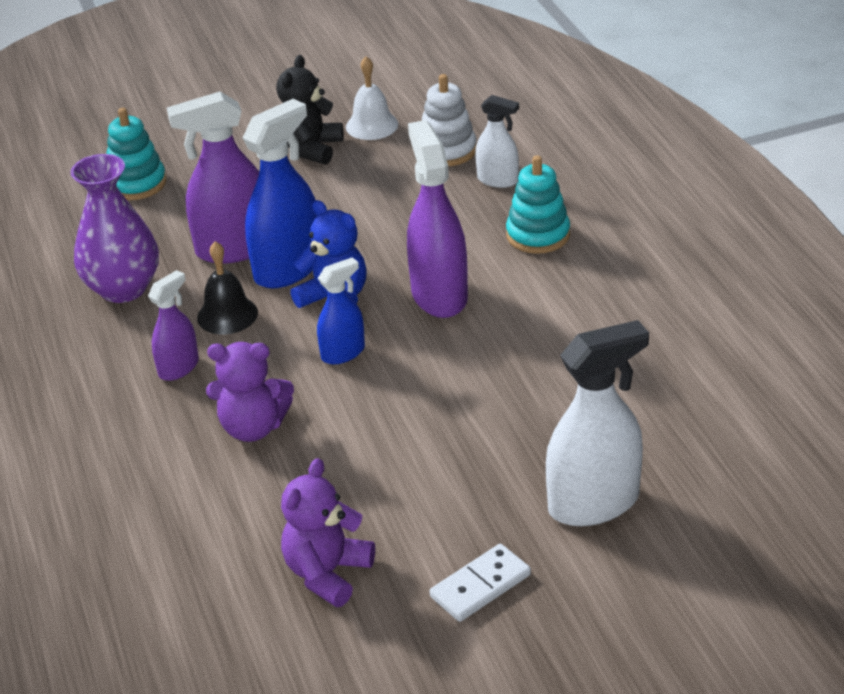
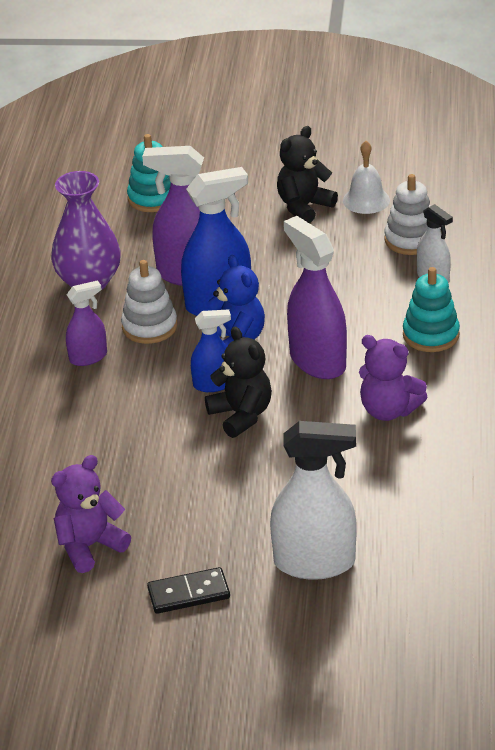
camera: 25 degrees right, 0 degrees up
(227, 315) = (149, 327): black bell -> white stacking toy
(253, 427) = (110, 421): purple teddy bear -> purple teddy bear (388, 410)
(398, 375) = (241, 415): none -> black teddy bear
(439, 295) = (317, 361): purple spray bottle -> purple spray bottle turned 45 degrees counterclockwise
(480, 586) = (188, 593): white domino -> black domino

